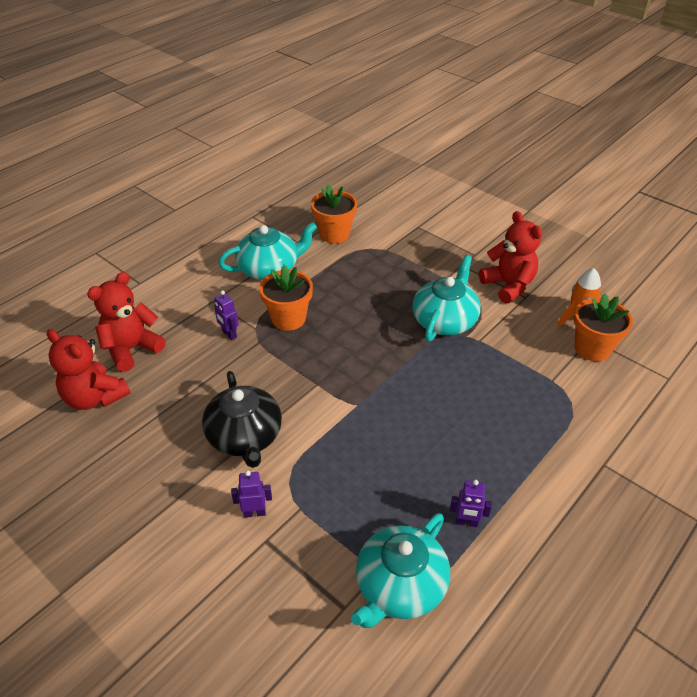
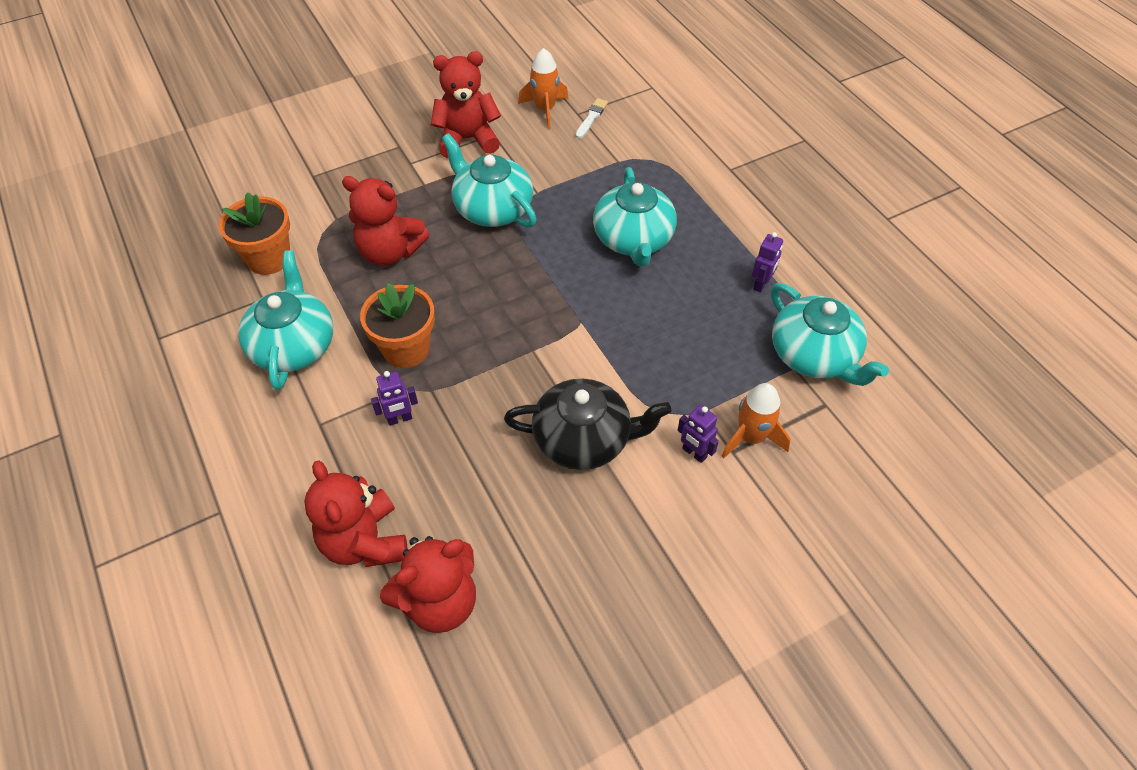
camera: 70 degrees left, 10 degrees up
(254, 512) = (694, 453): purple robot -> purple robot turned 60 degrees counterclockwise
(284, 552) = (751, 437): none -> orange rocket
(370, 283) = (390, 252): none -> red teddy bear
(465, 414) = (633, 239): none -> turquoise teapot
(592, 348) = (591, 118): orange flower pot -> white brush

